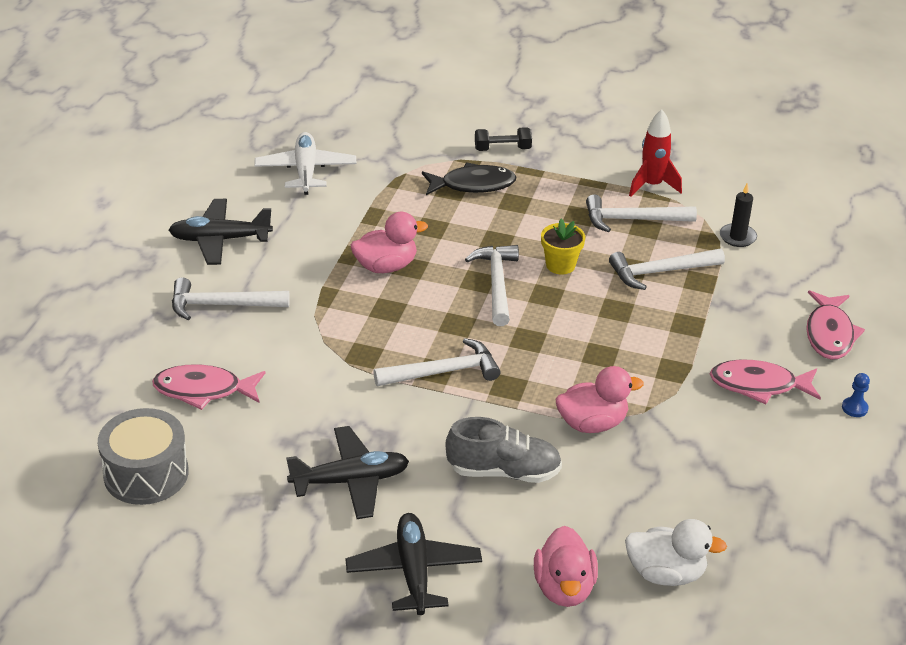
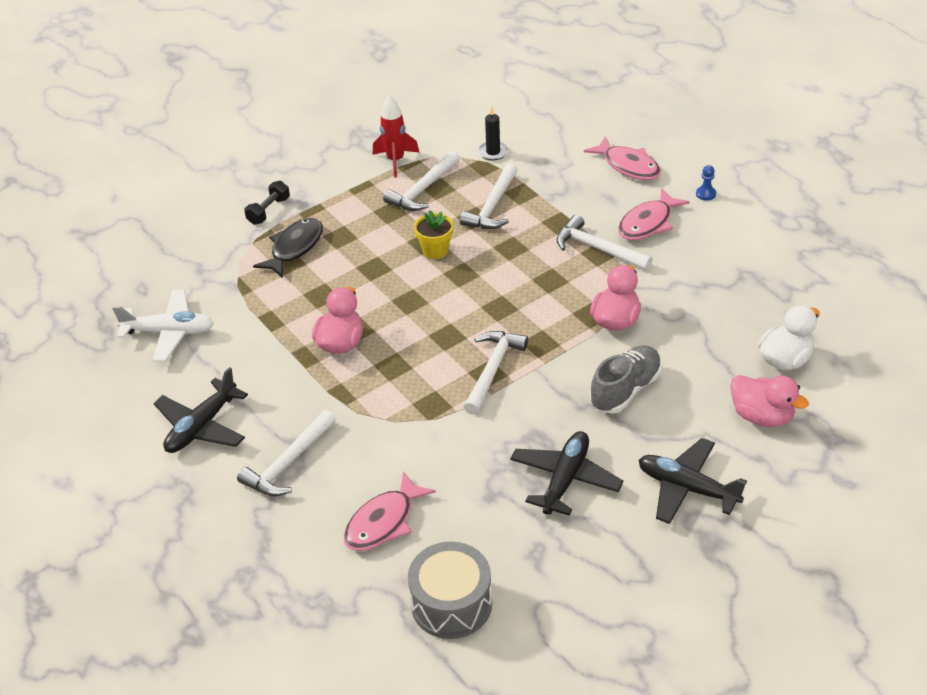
camera: 50 degrees left, 5 degrees up
(306, 171) = (169, 332): white plane -> white plane turned 150 degrees clockwise
(496, 284) = (423, 293): white hammer -> white hammer (598, 249)

